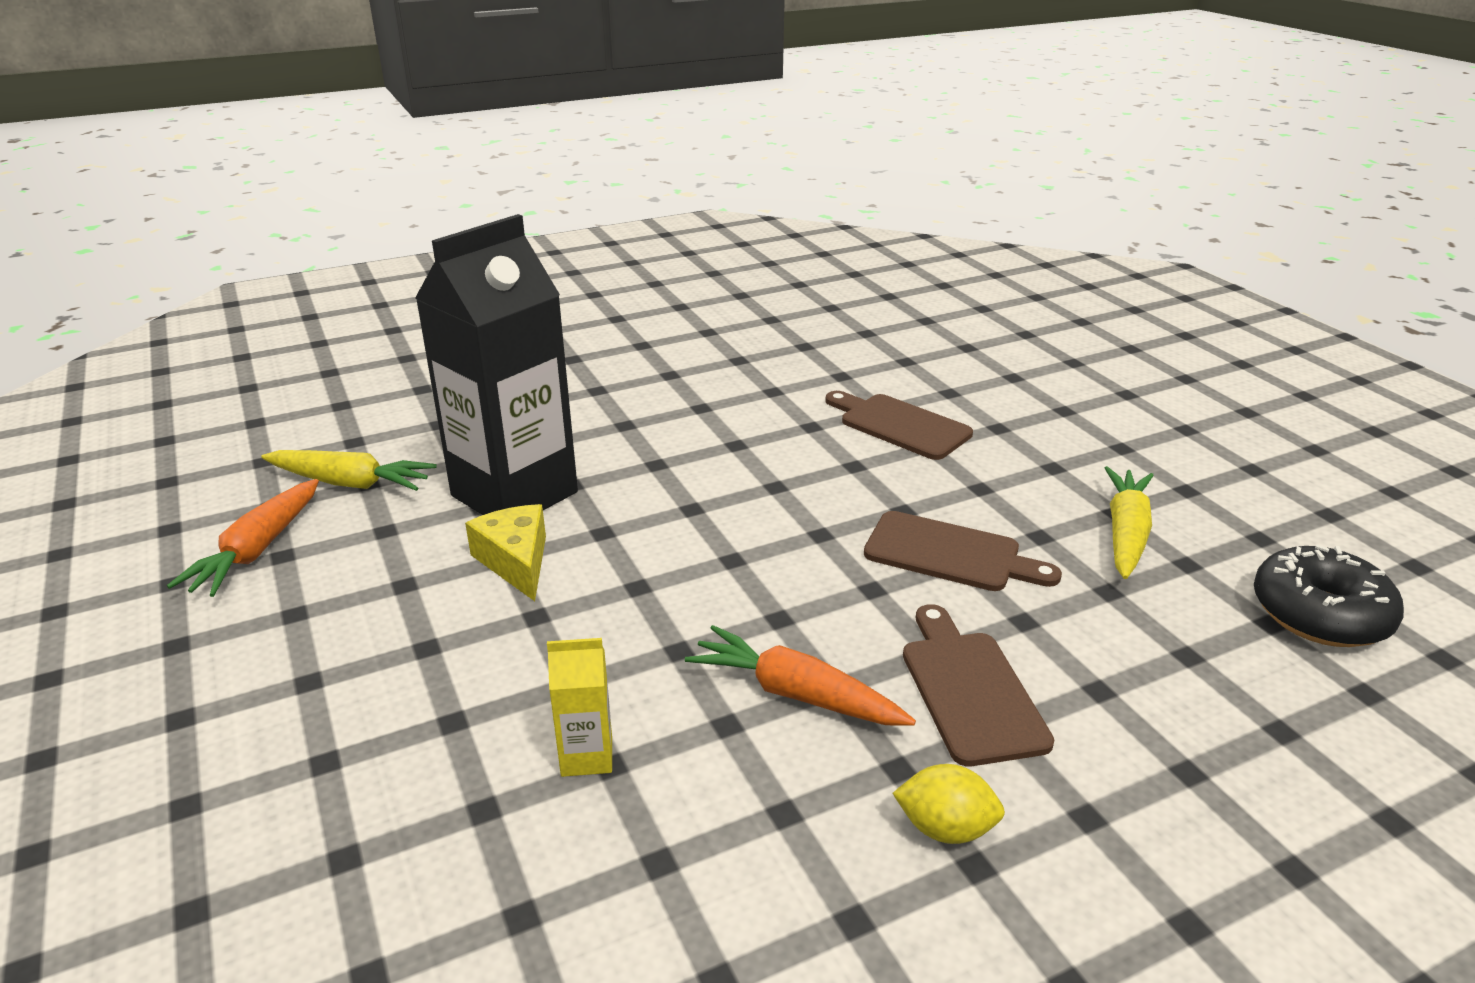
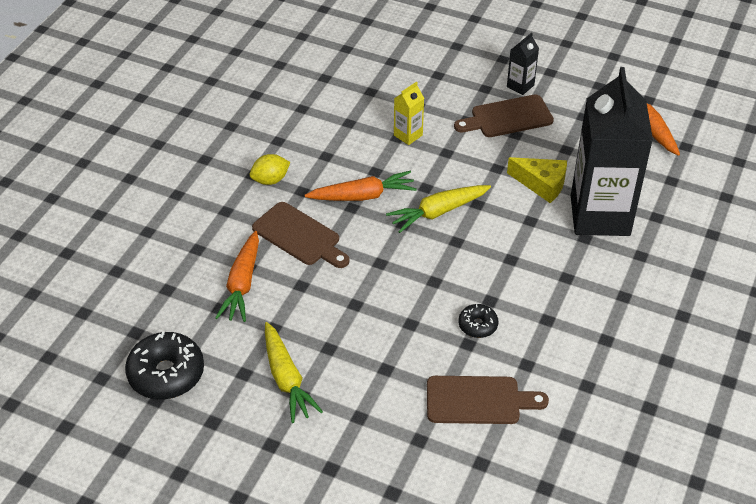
camera: 140 degrees right, 15 degrees up
(269, 724) = (520, 86): none -> black carton
(351, 483) = (678, 175): yellow carrot -> yellow carrot (438, 212)
(821, 473) = (477, 325): none -> black donut
(950, 554) = (363, 306): brown cutting board -> brown cutting board (508, 117)
(1127, 669) = (242, 284): none -> orange carrot

